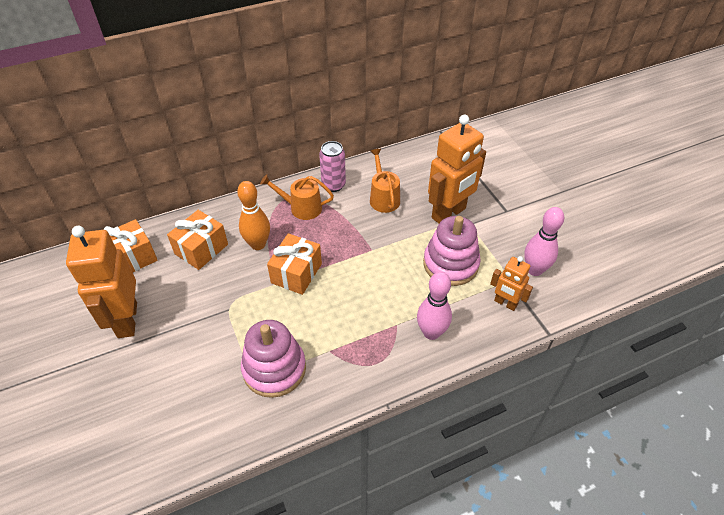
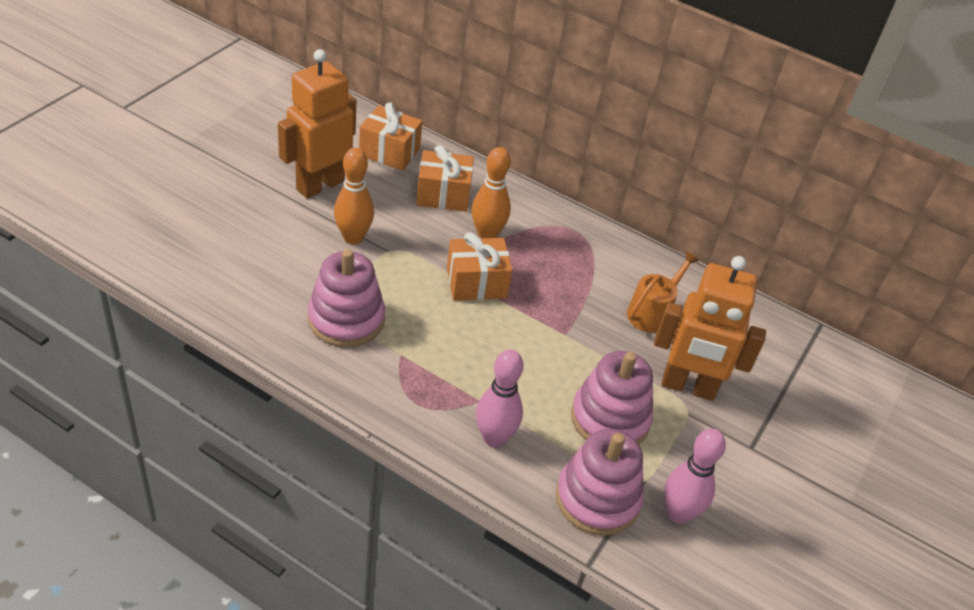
camera: 50 degrees right, 5 degrees down
(198, 325) = (353, 237): none -> orange bowling pin
(302, 208) = (568, 247): orange watering can -> none
(333, 185) = (627, 259): pink can -> none
(505, 303) = (597, 499): orange robot -> pink stacking toy

